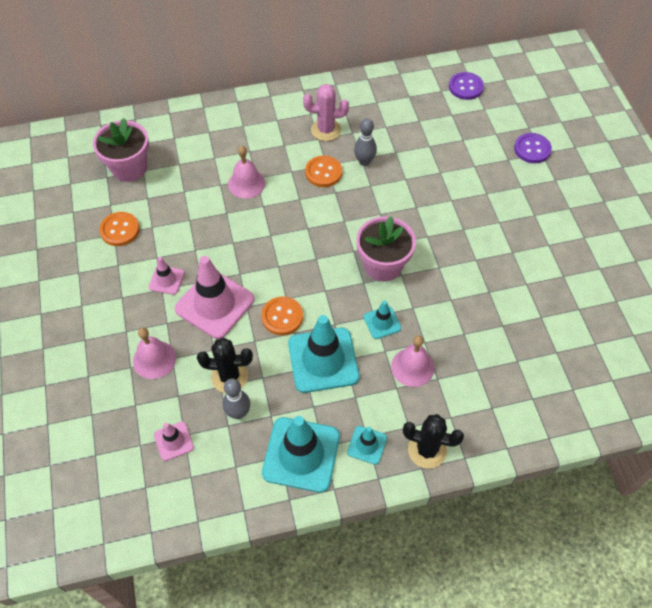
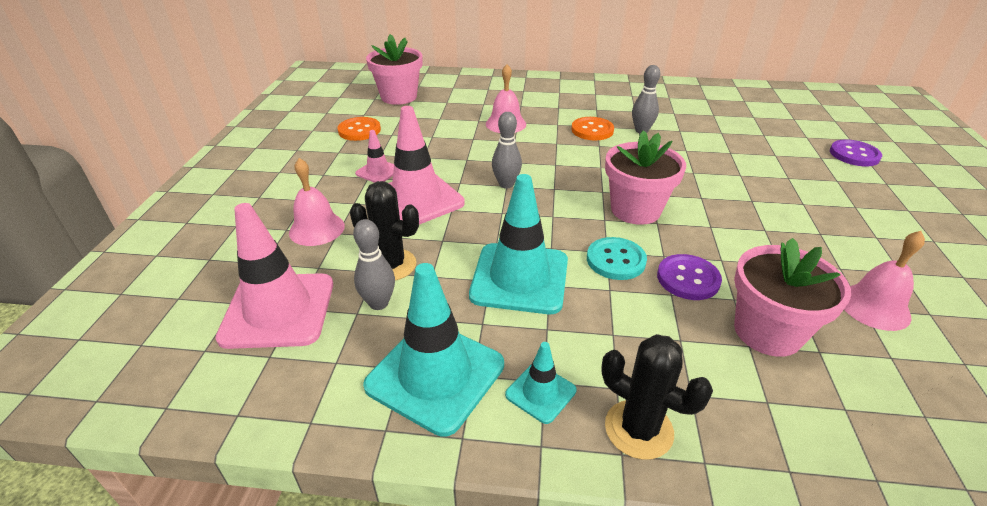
camera: 20 degrees right, 20 degrees down
(174, 441) = (278, 310): pink traffic cone -> pink traffic cone, size x2.03
(277, 265) = (506, 184): none -> grey bowling pin
(282, 316) = (488, 226): orange button -> none
(326, 130) = (607, 105): pink cactus -> none
(382, 322) = (615, 260): turquoise traffic cone -> turquoise button
(412, 367) = (645, 316): pink bell -> pink bell (874, 307)
(466, 87) = (773, 102): purple button -> purple button (688, 279)
(487, 355) = (767, 332): none -> pink flower pot

